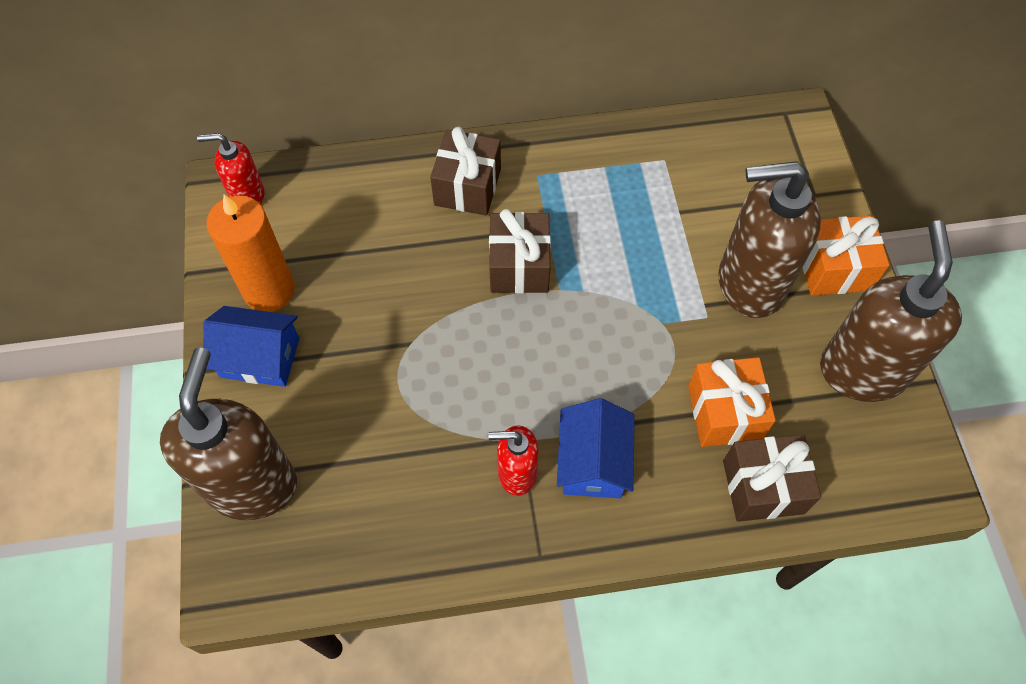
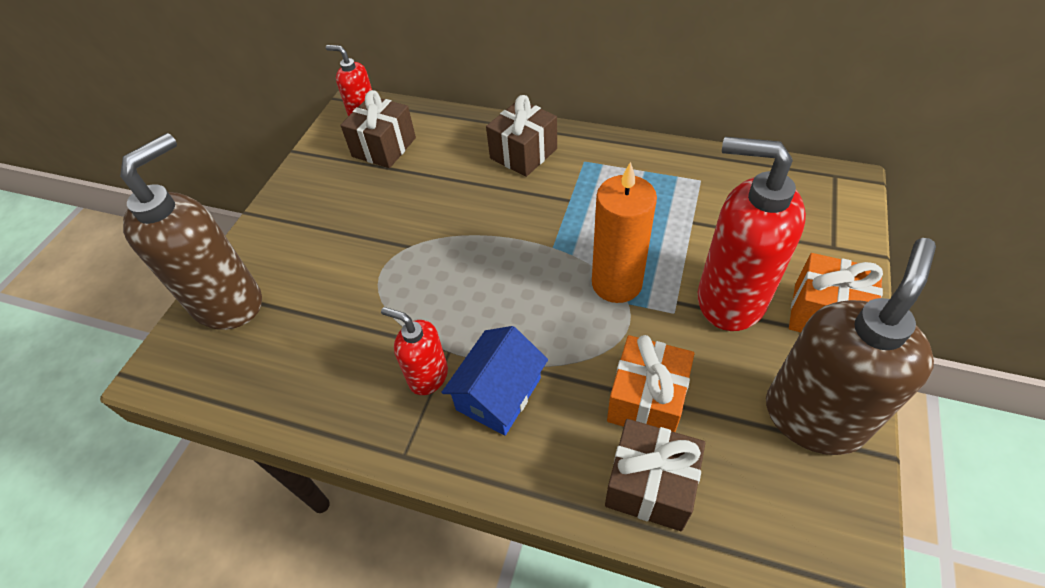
camera: 30 degrees right, 10 degrees down
(260, 358) = (297, 219): blue house -> none
(269, 290) = (335, 177): orange candle -> orange candle (616, 283)
(519, 266) = (529, 219): brown gift -> brown gift (384, 147)
(749, 284) = (730, 299): brown soap dispenser -> red soap dispenser

